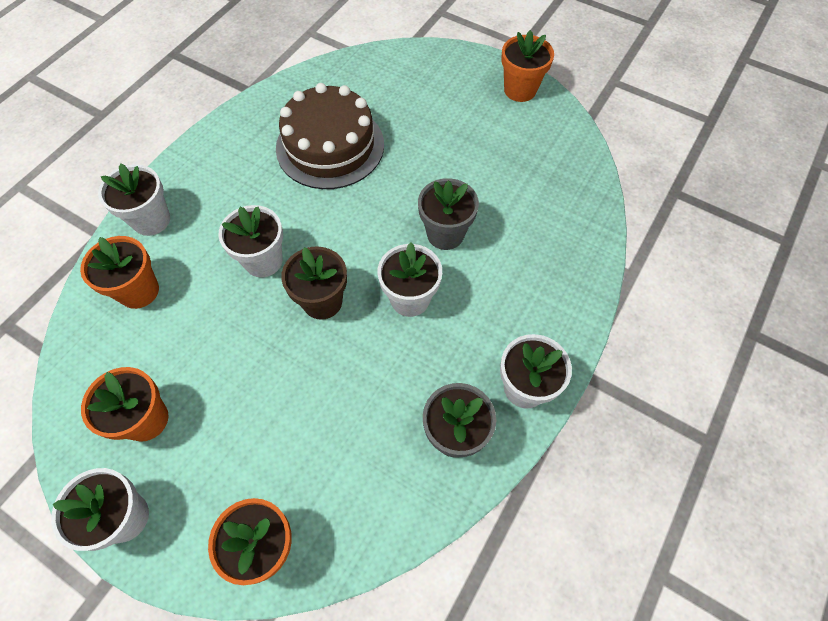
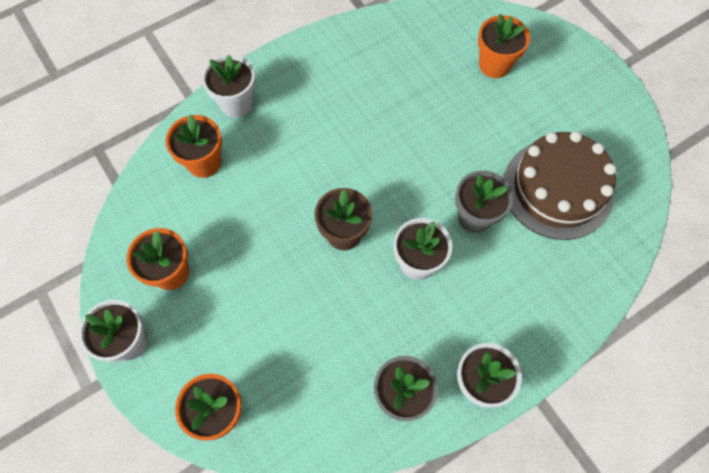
camera: 25 degrees right, 5 degrees up
(263, 260) = (311, 177): white flower pot -> none
(330, 146) = (411, 92): brown cake -> brown cake (557, 189)
(520, 90) = (612, 102): orange flower pot -> orange flower pot (494, 65)

